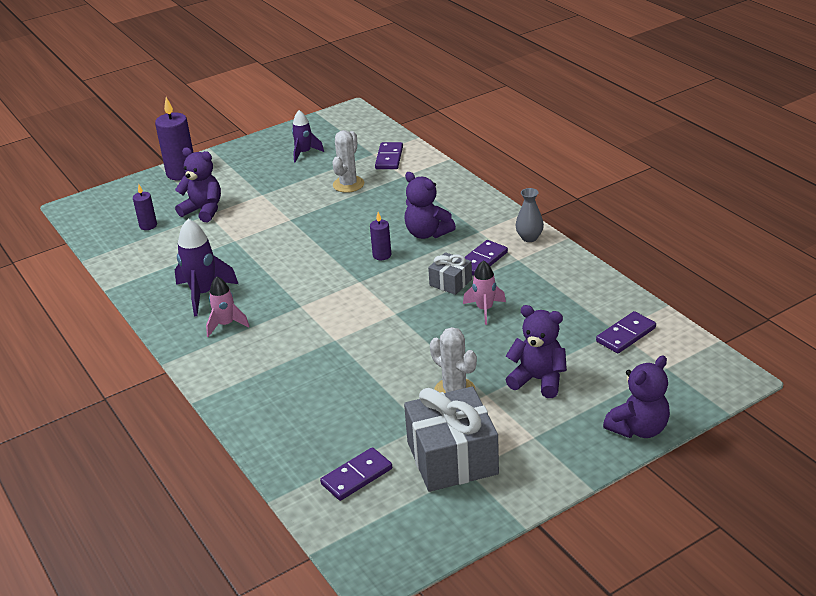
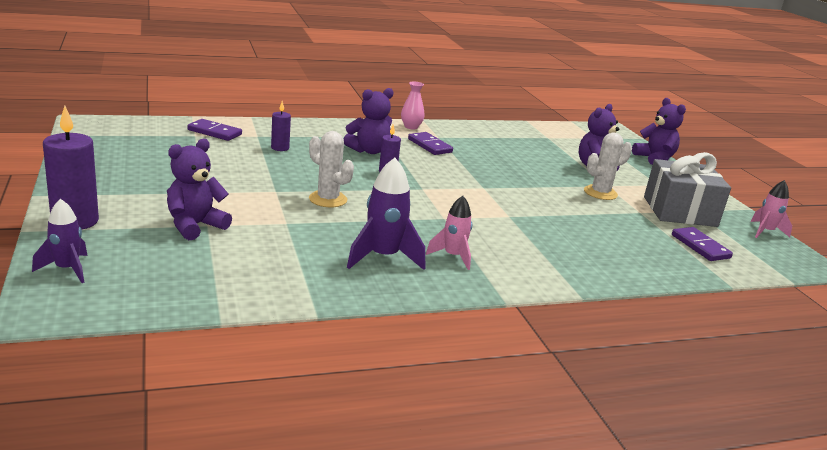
camera: 80 degrees left, 10 degrees down
(148, 225) = (185, 263): purple candle -> purple candle (280, 148)
(304, 153) = (142, 157): purple rocket -> purple rocket (67, 269)
(348, 184) = (241, 156): white cactus -> white cactus (328, 199)
(450, 282) = (452, 161): grey gift -> none
(484, 309) = (499, 161): pink rocket -> pink rocket (765, 232)
(529, 238) = (411, 127): grey vase -> pink vase
(625, 335) = (554, 136): purple domino -> none

